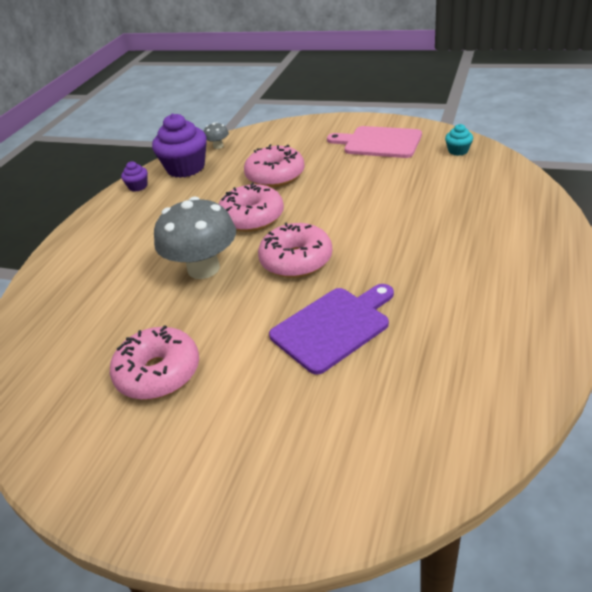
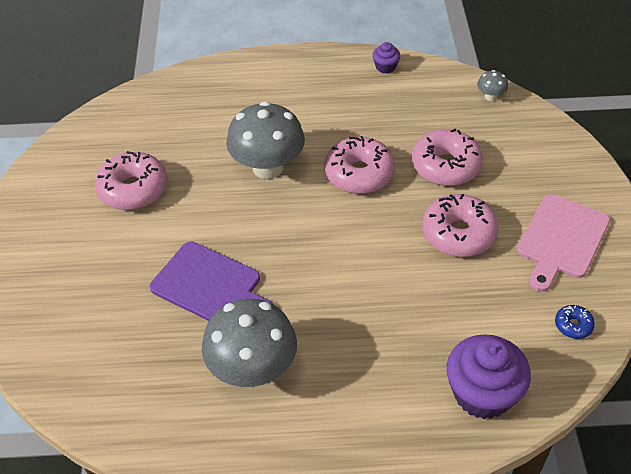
camera: 65 degrees right, 10 degrees up
(186, 168) = (434, 88): purple cupcake -> purple cupcake (482, 393)
(296, 260) = (298, 231): pink donut -> pink donut (458, 234)
(379, 142) = (561, 239): pink cutting board -> pink cutting board turned 150 degrees counterclockwise
(450, 310) = (252, 370): none -> grey mushroom
(458, 151) = (573, 325): turquoise cupcake -> blue donut

